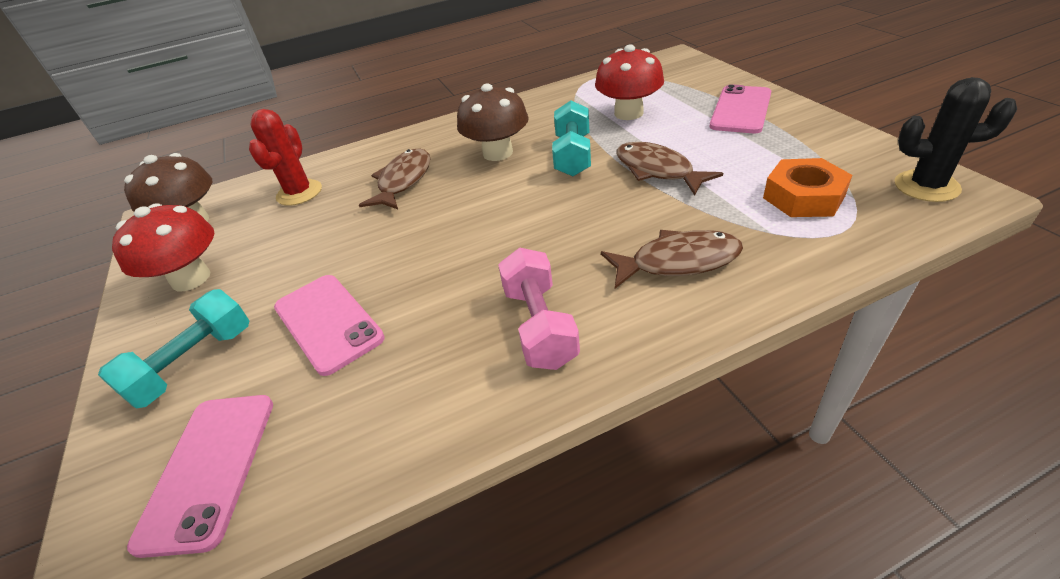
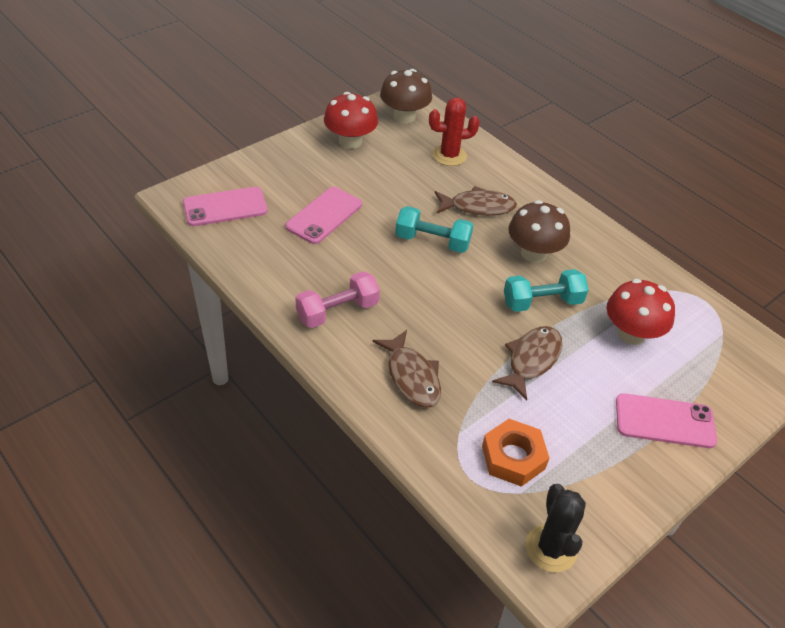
camera: 65 degrees right, 5 degrees up
(194, 364) = (285, 173): turquoise dumbbell -> turquoise dumbbell (432, 241)

